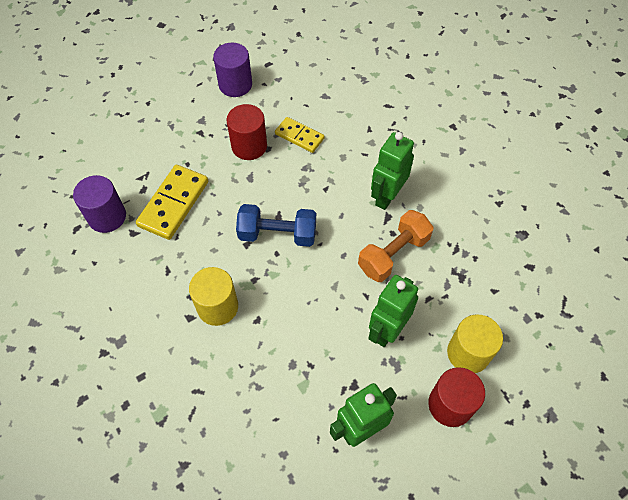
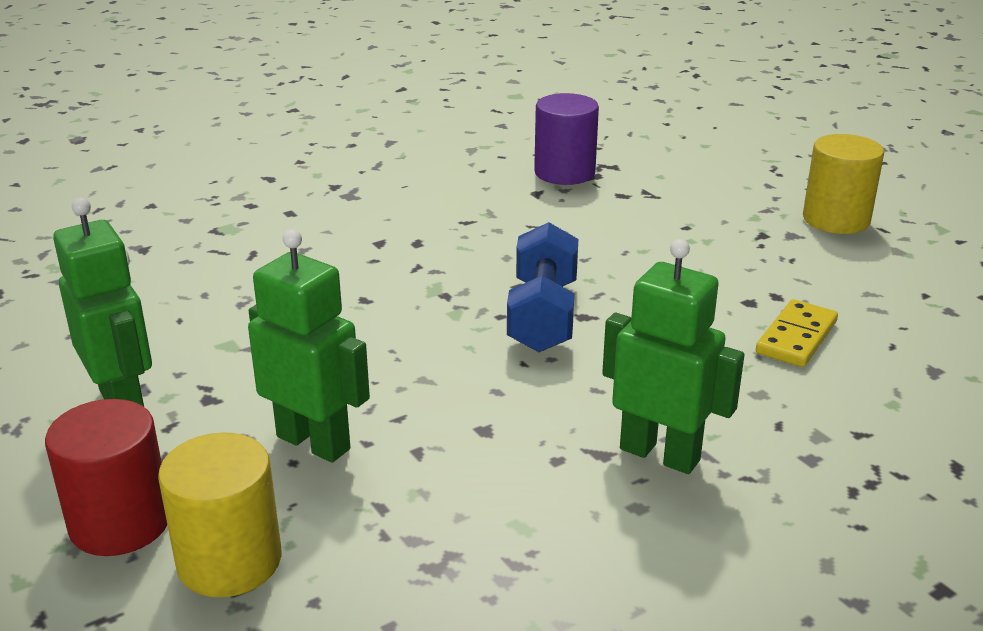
camera: 90 degrees right, 30 degrees down
(173, 203) = (597, 219): yellow domino -> none
(217, 307) = (395, 264): yellow cylinder -> yellow cylinder (836, 219)
(235, 85) = (902, 264): purple cylinder -> none
(249, 146) = (747, 282): red cylinder -> none
(393, 254) = (500, 458): orange dumbbell -> none

